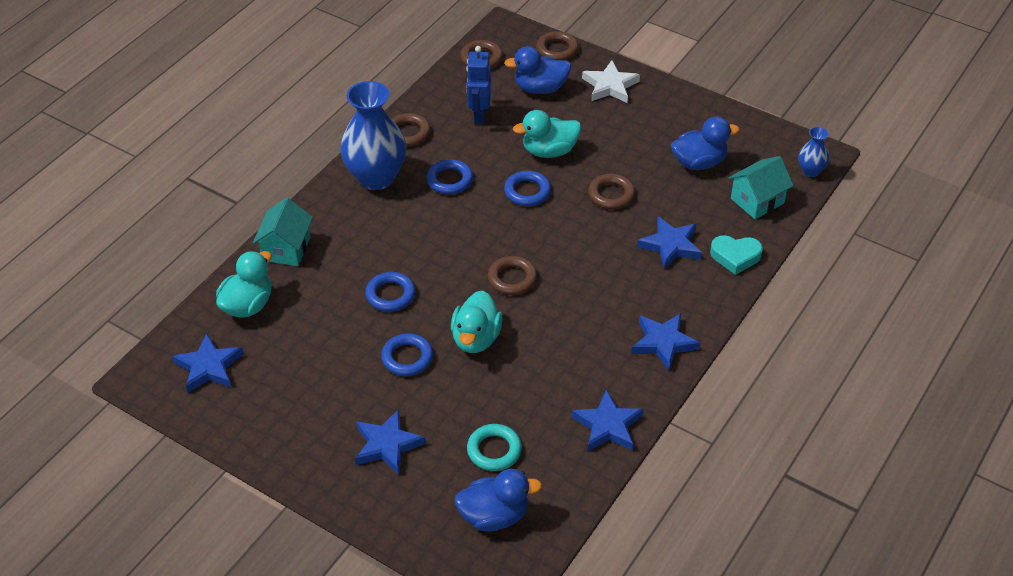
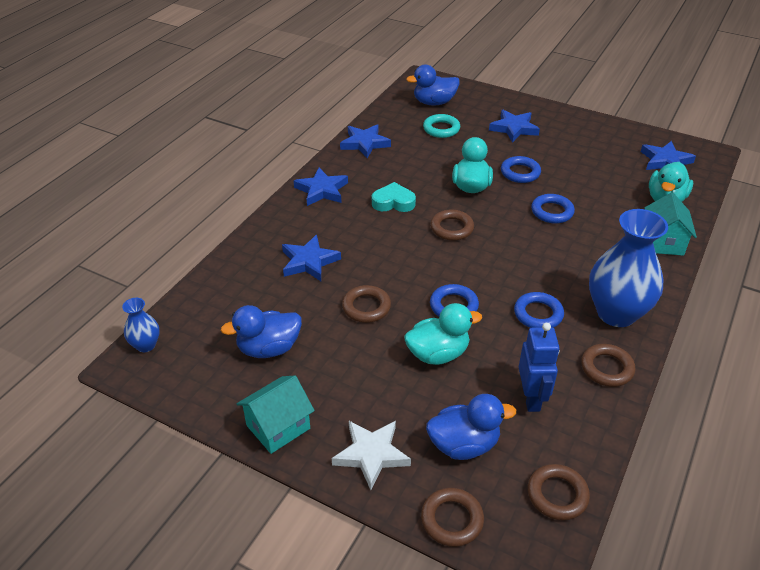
camera: 175 degrees right, 5 degrees down
(735, 256) = (250, 255): turquoise heart -> turquoise heart (393, 202)
(757, 201) = (215, 308): turquoise house -> turquoise house (278, 427)

